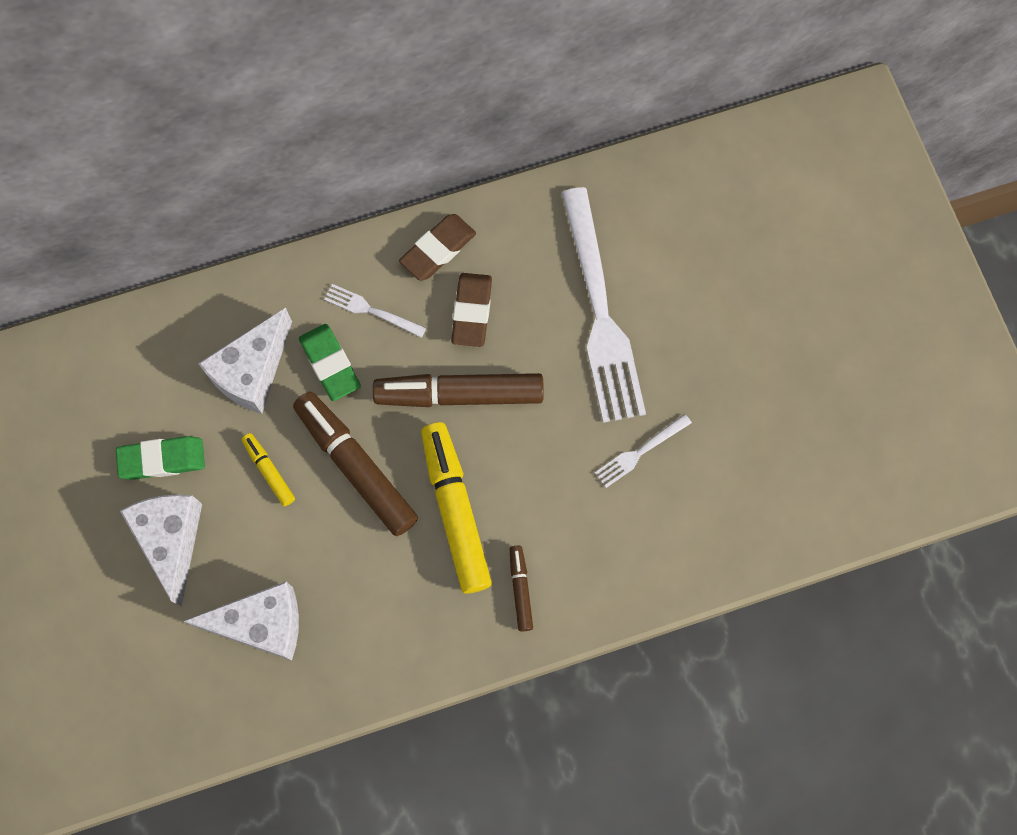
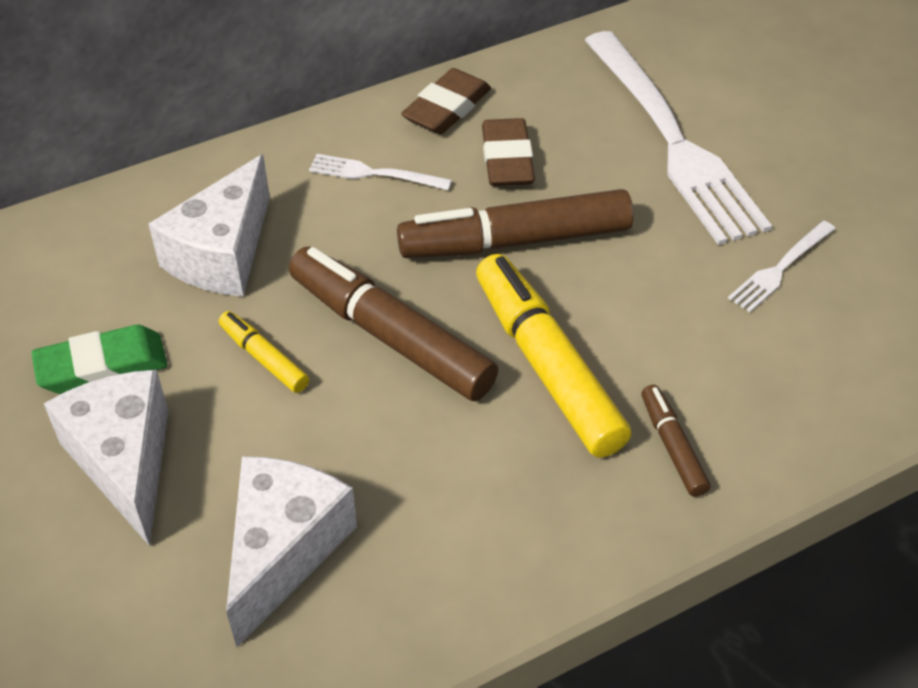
camera: 10 degrees left, 25 degrees down
(261, 624) = (283, 551): white cheese -> white cheese turned 60 degrees counterclockwise
(330, 364) = (330, 232): green eraser -> none

